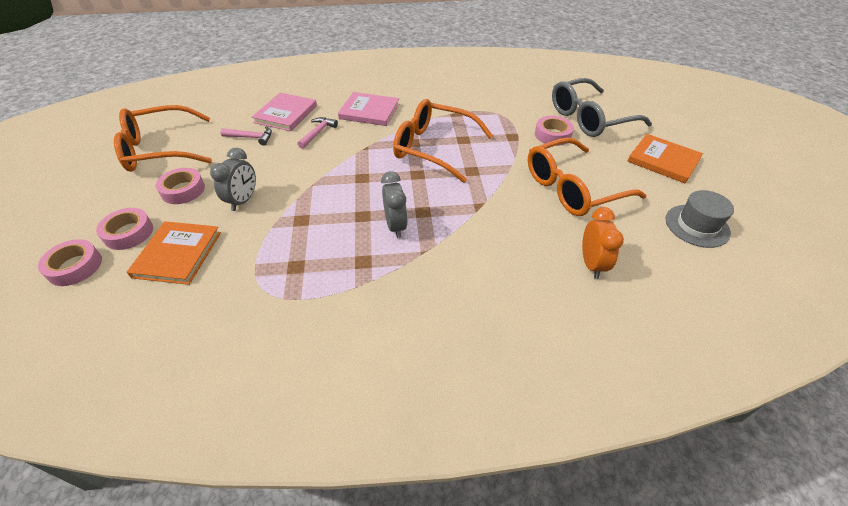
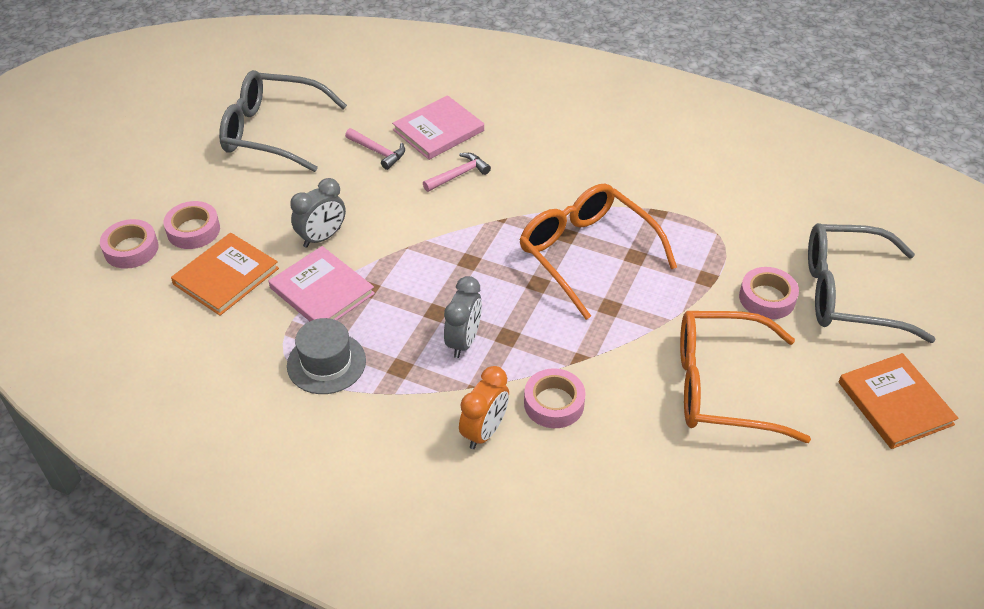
camera: 30 degrees right, 0 degrees up
(160, 150) = (272, 132): orange glasses -> grey glasses
(183, 190) = (269, 198): pink tape -> pink tape (554, 403)
(369, 111) = (544, 165): pink book -> pink book (322, 291)
(591, 264) = (654, 491): orange clock -> orange clock (484, 431)
(697, 226) = (843, 511): grey hat -> grey hat (326, 363)

